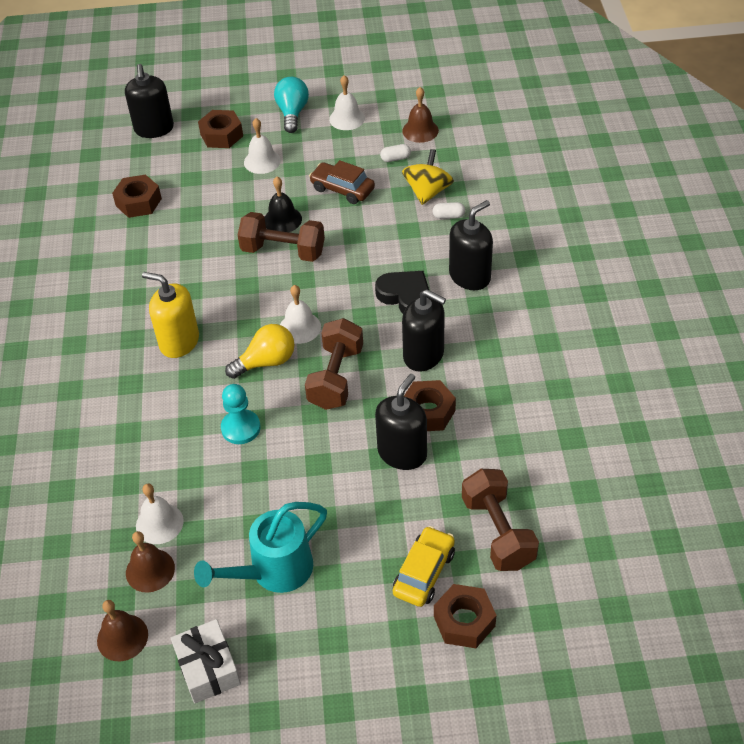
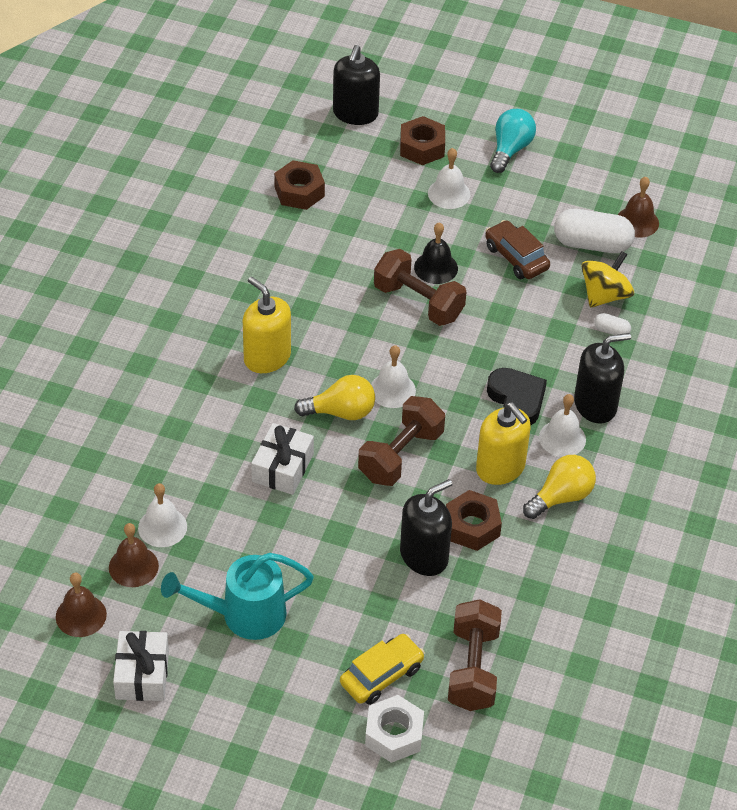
camera: 20 degrees right, 0 degrees up
(241, 428) = (282, 468): turquoise pawn -> white gift
(347, 118) = (565, 178): white bell -> white bell (562, 438)
(395, 158) = (592, 244): white capsule -> white capsule, size x2.21
(423, 355) = (500, 468): black soap dispenser -> yellow soap dispenser
(464, 621) = (394, 734): brown nut -> white nut
(486, 358) = (561, 497): none -> yellow light bulb

